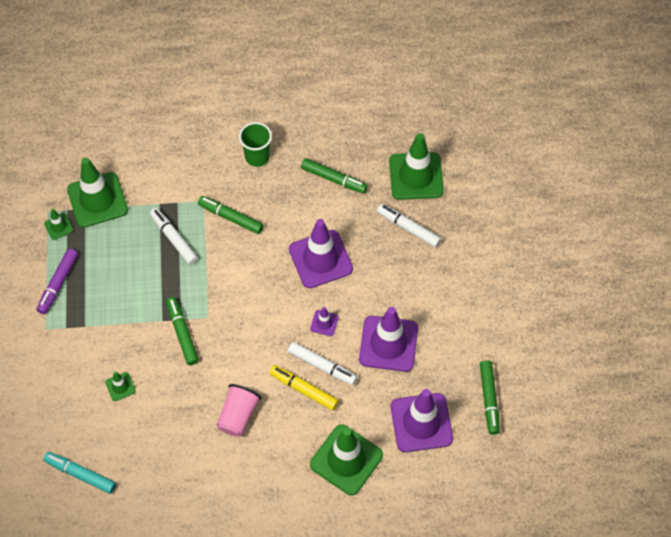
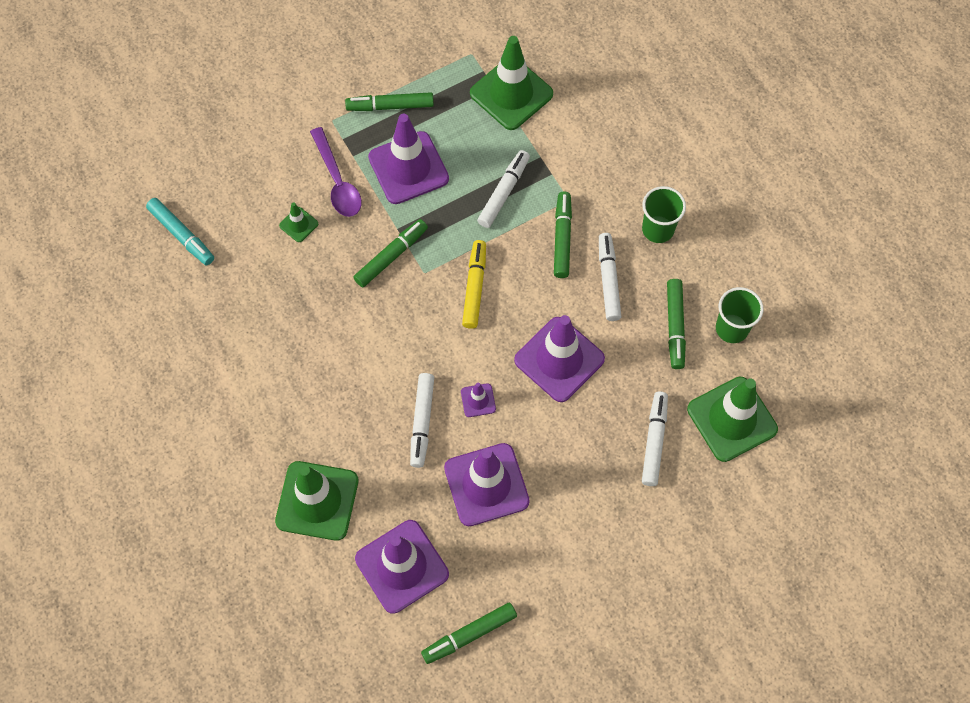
camera: 65 degrees right, 5 degrees up
(58, 226) = (458, 73): green traffic cone -> none
(58, 284) = (390, 106): purple marker -> green marker
(80, 474) = (182, 235): turquoise marker -> turquoise marker turned 135 degrees clockwise
(99, 345) = (337, 181): none -> purple spoon
(117, 292) = (408, 168): none -> purple traffic cone
(238, 415) = (319, 360): pink cup -> none
(278, 203) = (608, 280): none -> white marker
(303, 390) = (382, 415): yellow marker -> yellow marker (474, 287)
(353, 147) = (732, 328): none -> green cup

